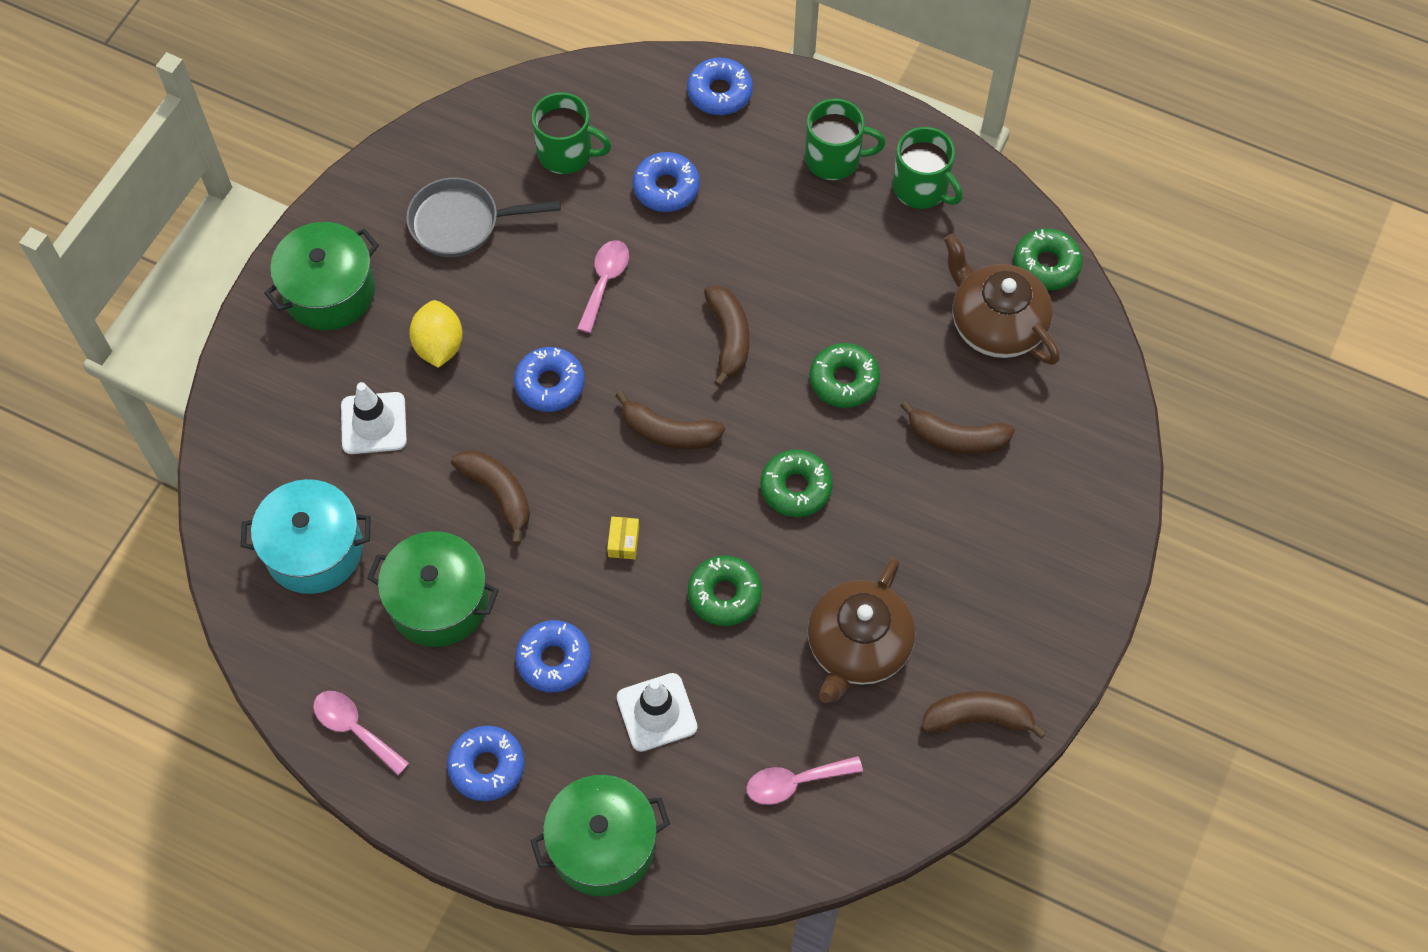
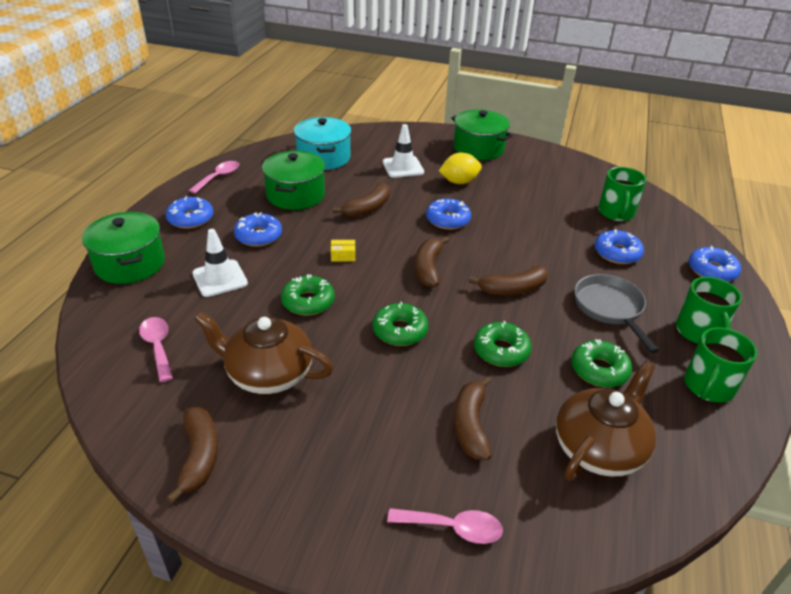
camera: 80 degrees right, 25 degrees down
(461, 223) = (543, 182): grey pan -> grey pan (610, 308)
(604, 282) = (530, 234): pink spoon -> pink spoon (453, 528)
(1046, 265) = (685, 485): green donut -> green donut (599, 370)

